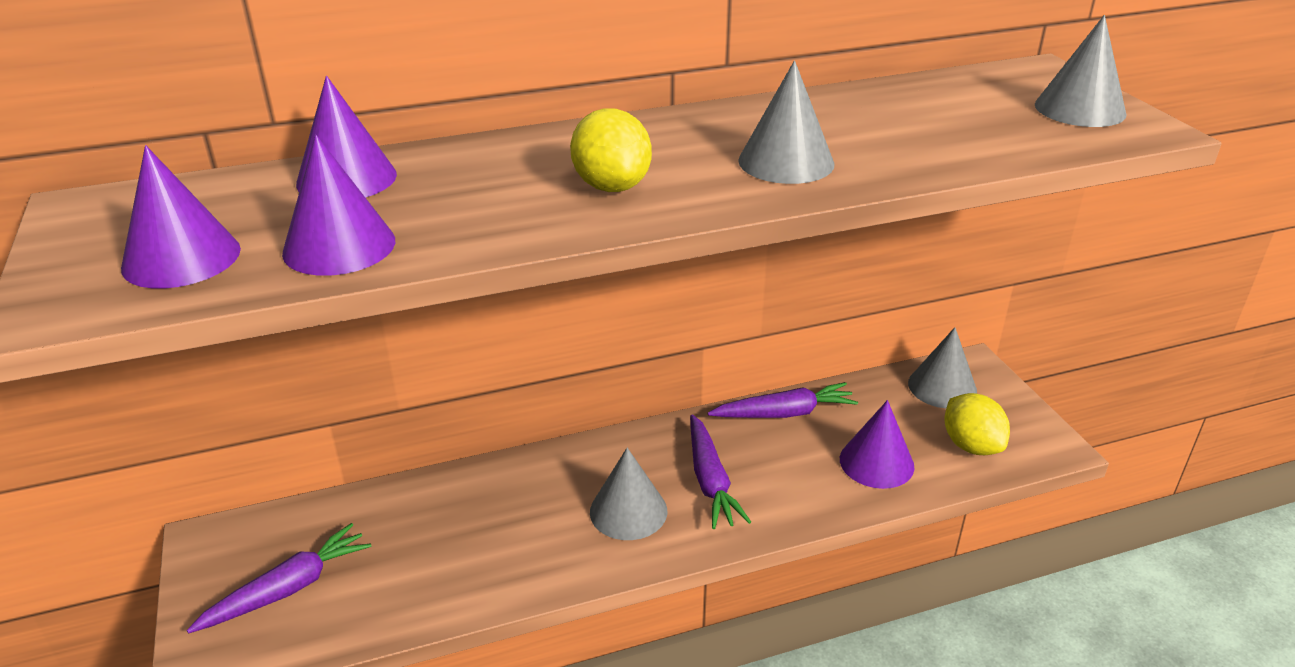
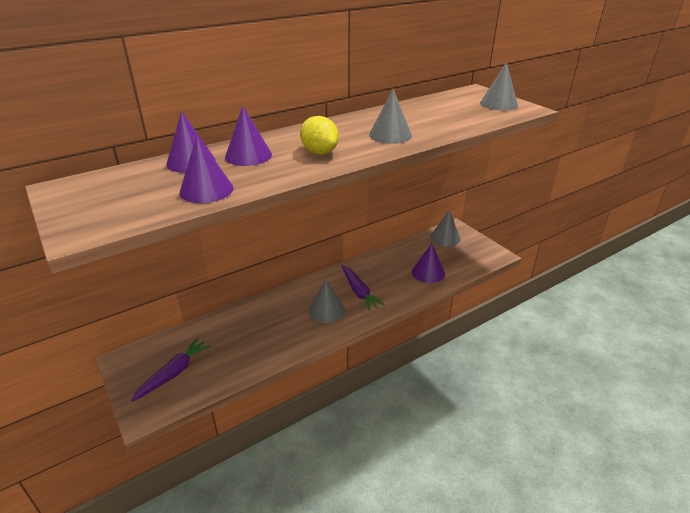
camera: 15 degrees left, 0 degrees up
(181, 258) = (129, 204): purple cone -> purple cone (248, 155)
(784, 413) = (381, 259): purple carrot -> none
(971, 445) = (465, 259): yellow lemon -> none

